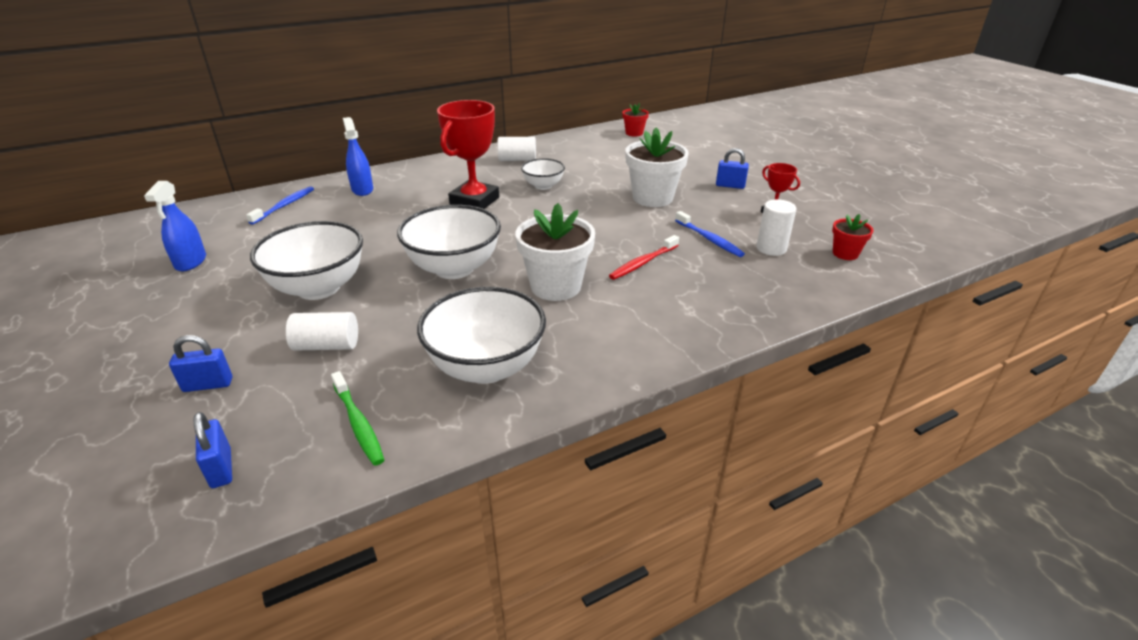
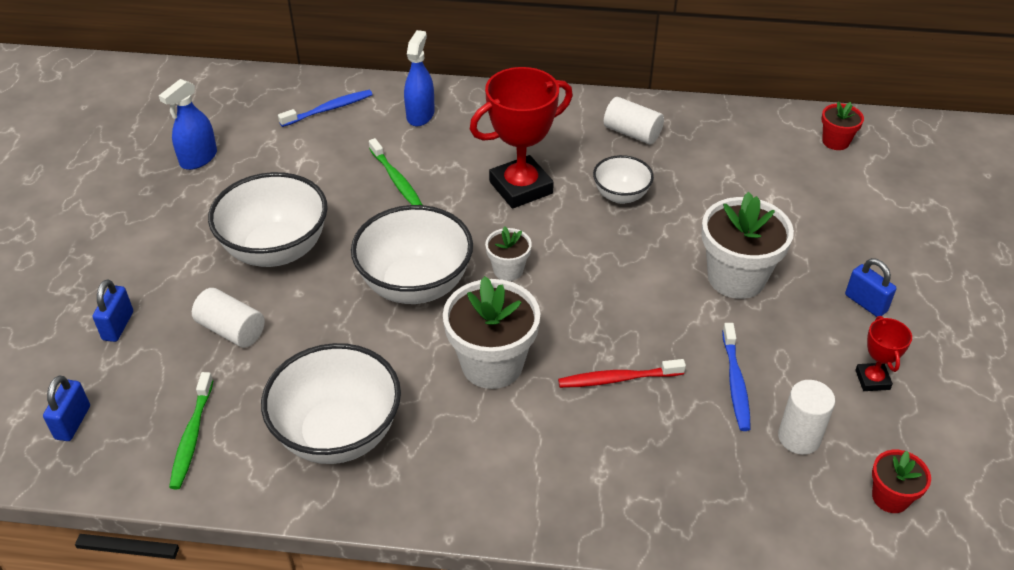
camera: 35 degrees right, 10 degrees up
(208, 385) = (118, 326): blue padlock -> blue padlock turned 75 degrees clockwise
(379, 223) = (396, 179): none -> green toothbrush
(512, 239) = (508, 270): none -> white flower pot

